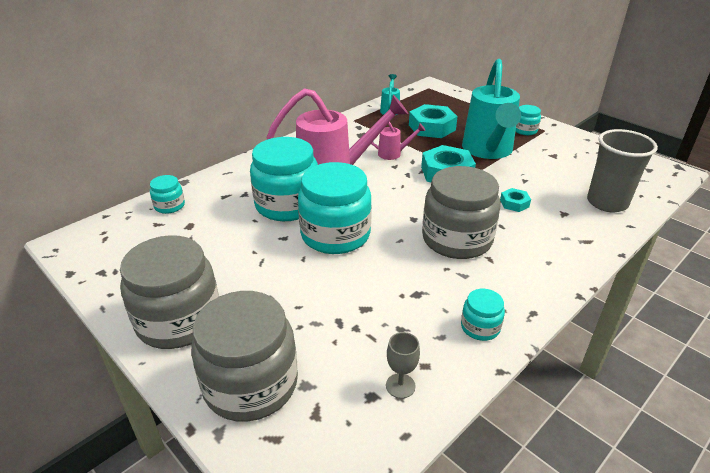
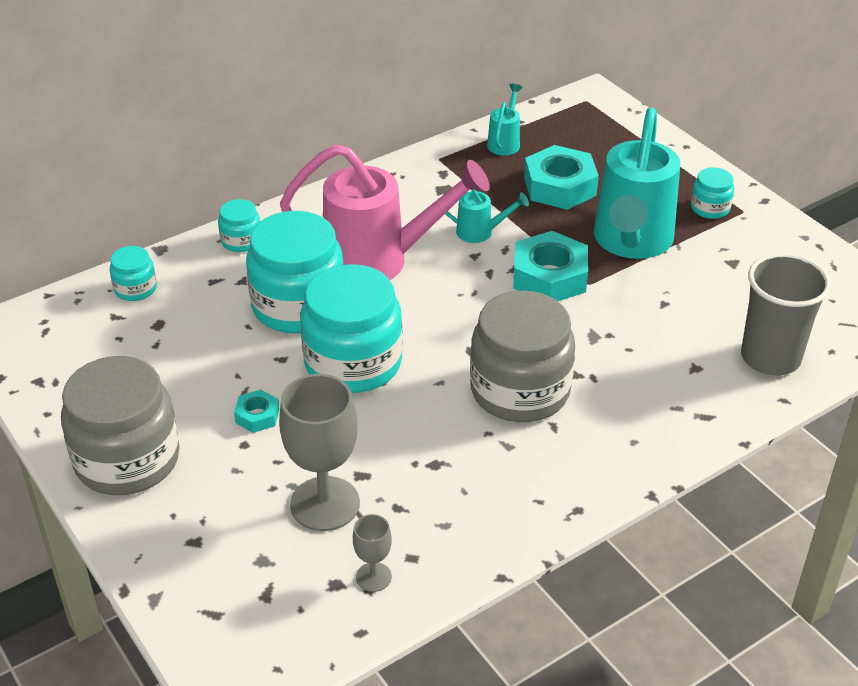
camera: 10 degrees right, 5 degrees up
(250, 384) = (199, 550): grey jar -> none
(343, 333) = (325, 504): none -> grey goblet
(393, 154) = (480, 232): pink watering can -> turquoise watering can
(480, 327) = (499, 519): turquoise jar -> turquoise jar (241, 241)
(514, 203) = (629, 342): turquoise nut -> turquoise nut (257, 416)

